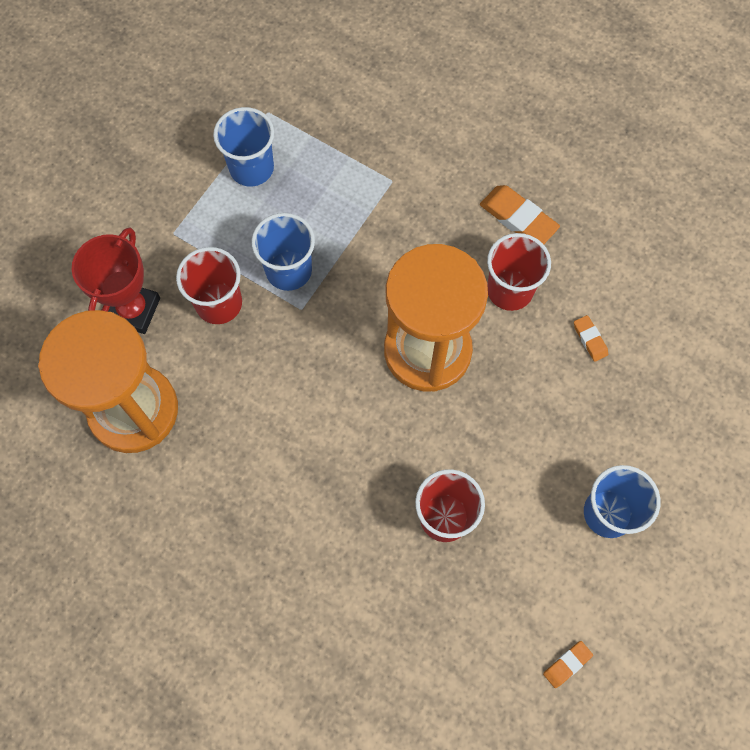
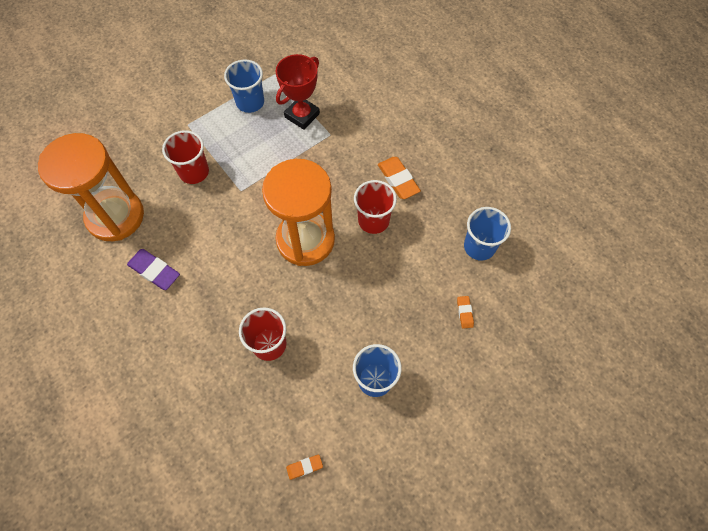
camera: 20 degrees right, 5 degrees down
(133, 310) = (143, 160): red trophy -> red trophy (302, 115)
(232, 471) = (154, 271): none -> purple eraser
(289, 270) = (244, 166): blue cup -> blue cup (479, 246)
(590, 339) = (411, 267): orange eraser -> orange eraser (464, 313)

